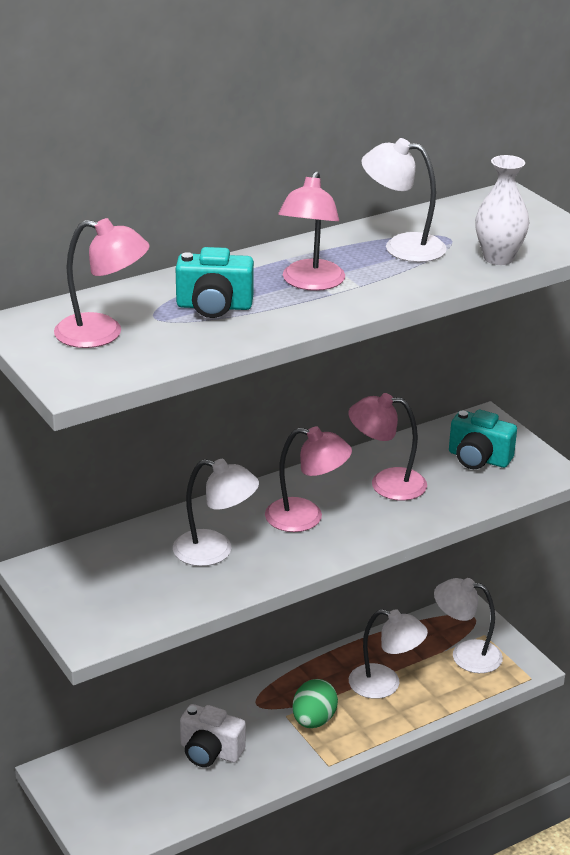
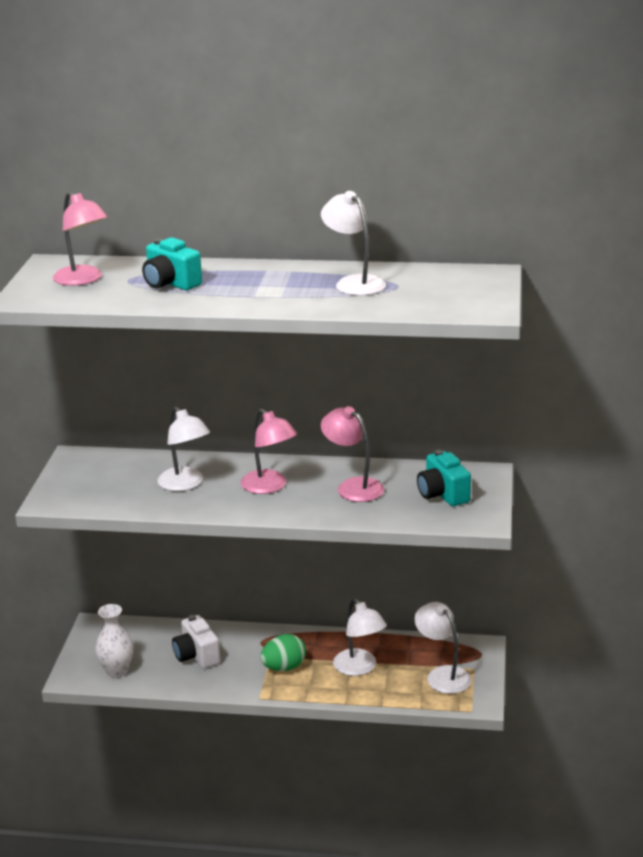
camera: 40 degrees right, 5 degrees down
(310, 283) = (253, 287): pink lamp -> none
(498, 258) = (406, 306): white vase -> white vase (117, 671)

